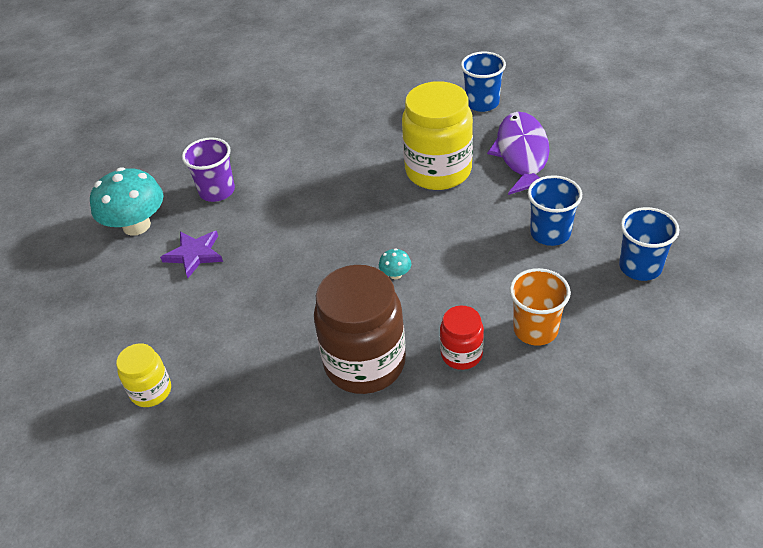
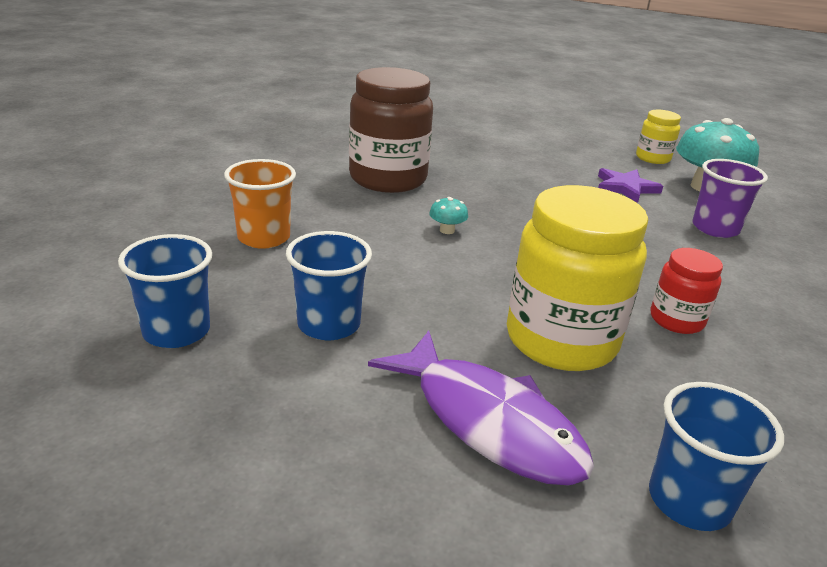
camera: 130 degrees right, 15 degrees down
(151, 391) = (502, 134): yellow jar -> yellow jar (652, 158)
(461, 354) = (316, 204): red jar -> red jar (676, 320)

